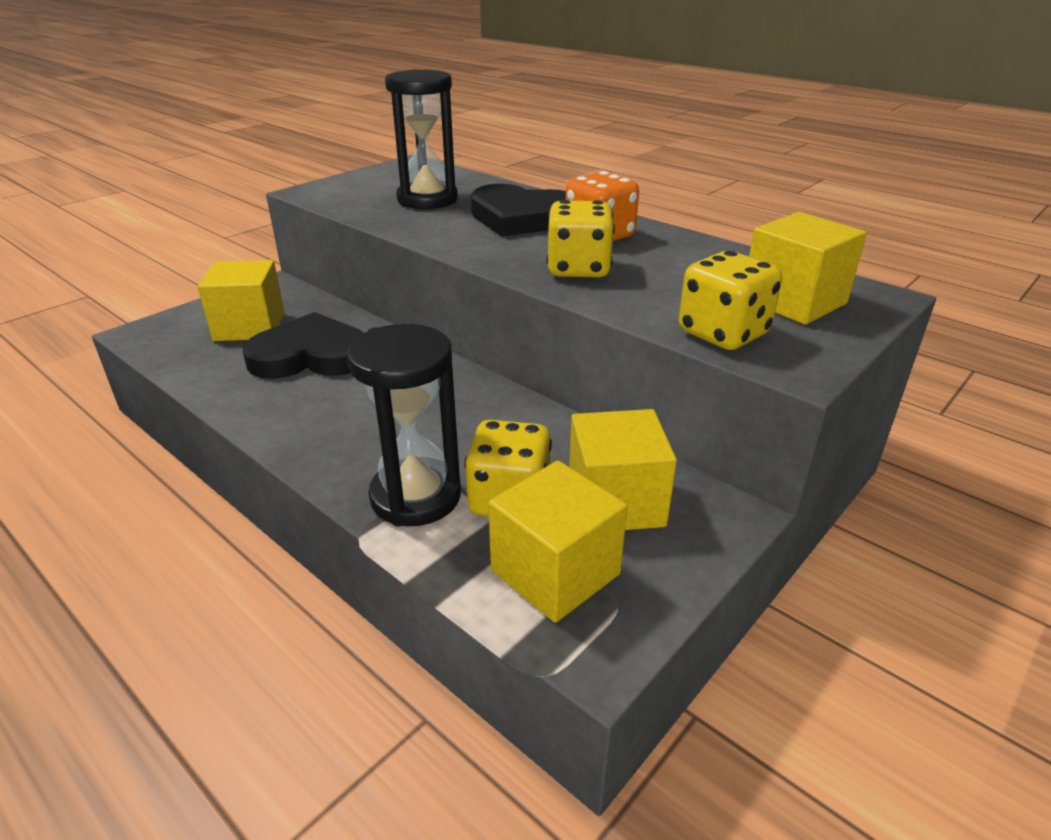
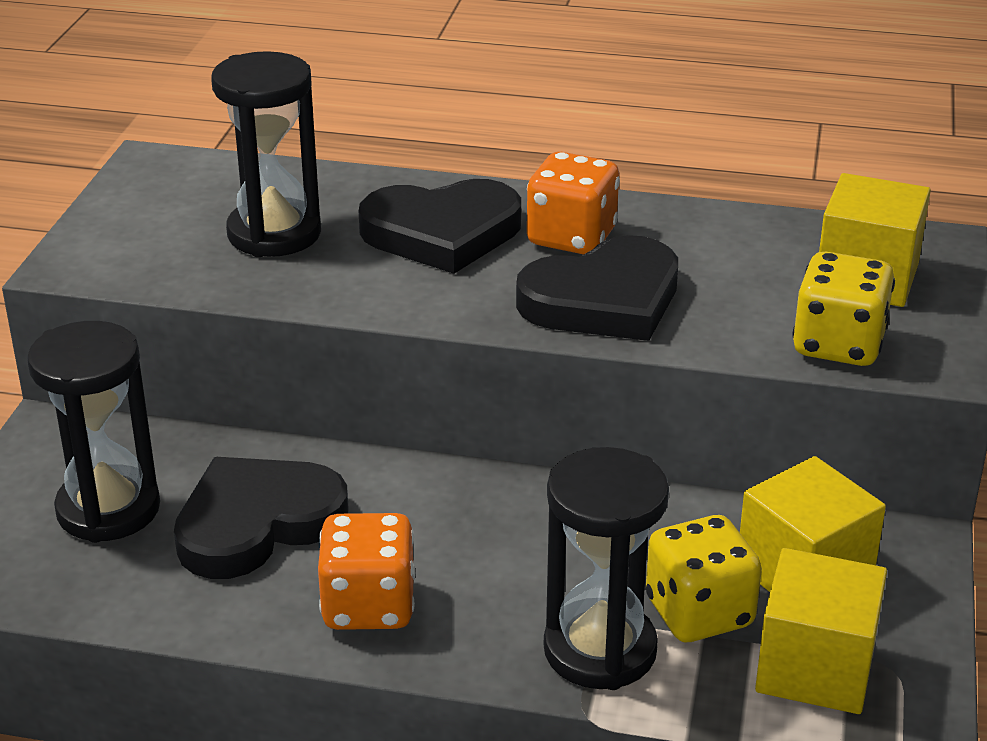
camera: 30 degrees left, 0 degrees up
(249, 326) = (108, 509): yellow cube -> black hourglass
(312, 418) = (369, 606): none -> orange dice
(578, 269) = (603, 300): yellow dice -> black heart

